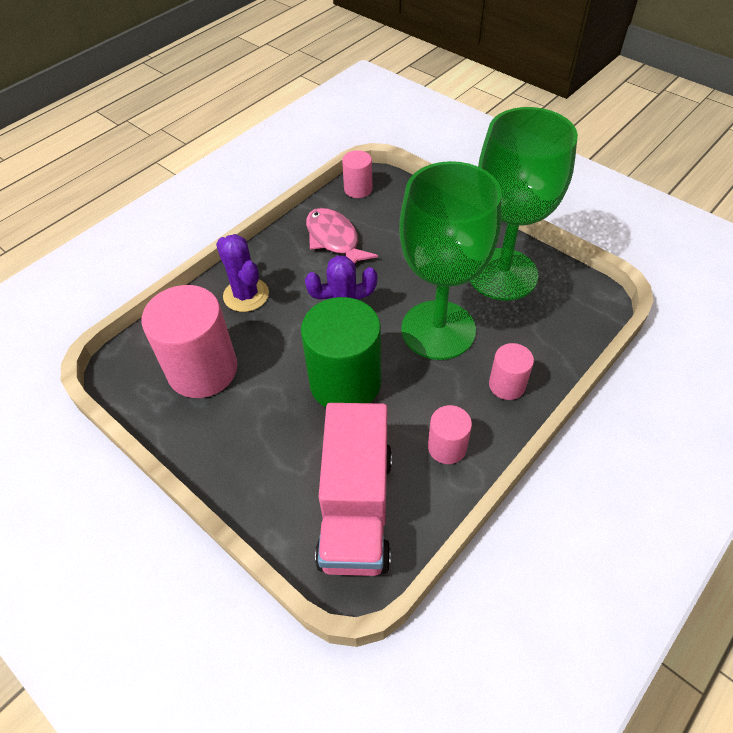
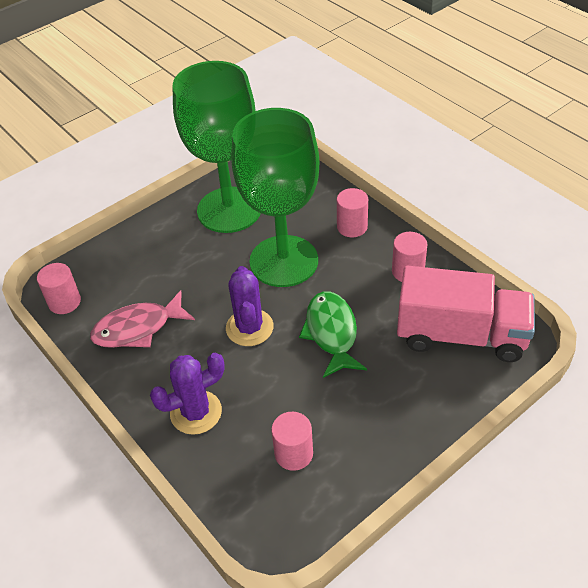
camera: 80 degrees left, 5 degrees down
(202, 370) = (294, 453): pink cylinder -> pink cylinder, size x0.51
(345, 383) = (332, 333): green cylinder -> green fish

